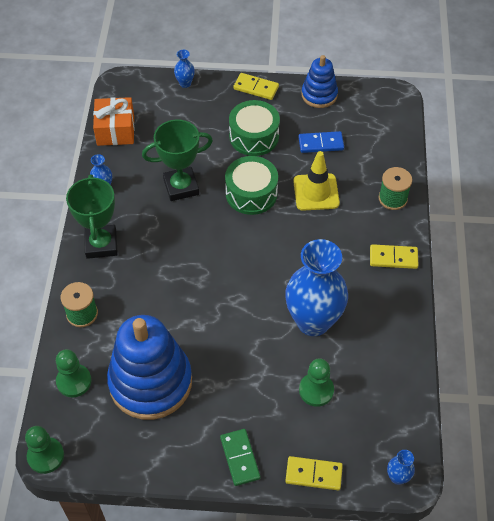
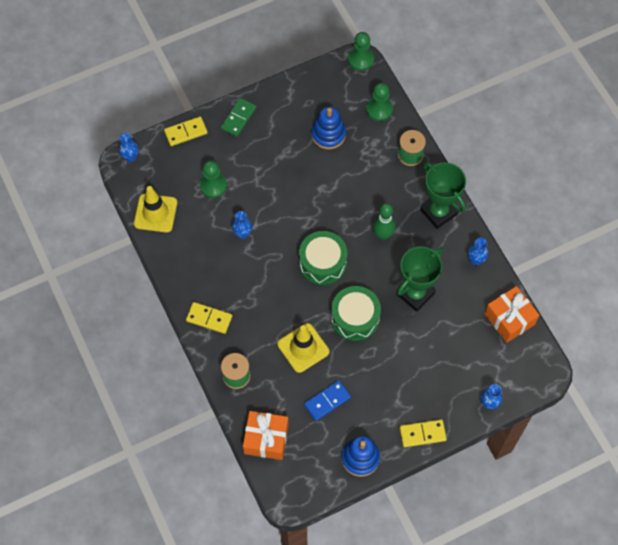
camera: 150 degrees right, 10 degrees up
(150, 382) = (328, 134): blue stacking toy -> blue stacking toy, size x0.54
(171, 250) = (383, 235): none -> green bowling pin
(240, 458) = (238, 118): green domino -> green domino turned 75 degrees clockwise
(254, 136) = (389, 377): green drum -> green drum (322, 263)
(313, 321) = (243, 234): blue vase -> blue vase, size x0.40
(392, 141) = (266, 439): none -> orange gift
(393, 258) = (209, 318): yellow domino -> yellow domino turned 45 degrees clockwise
(398, 392) = (155, 213): none -> yellow traffic cone

